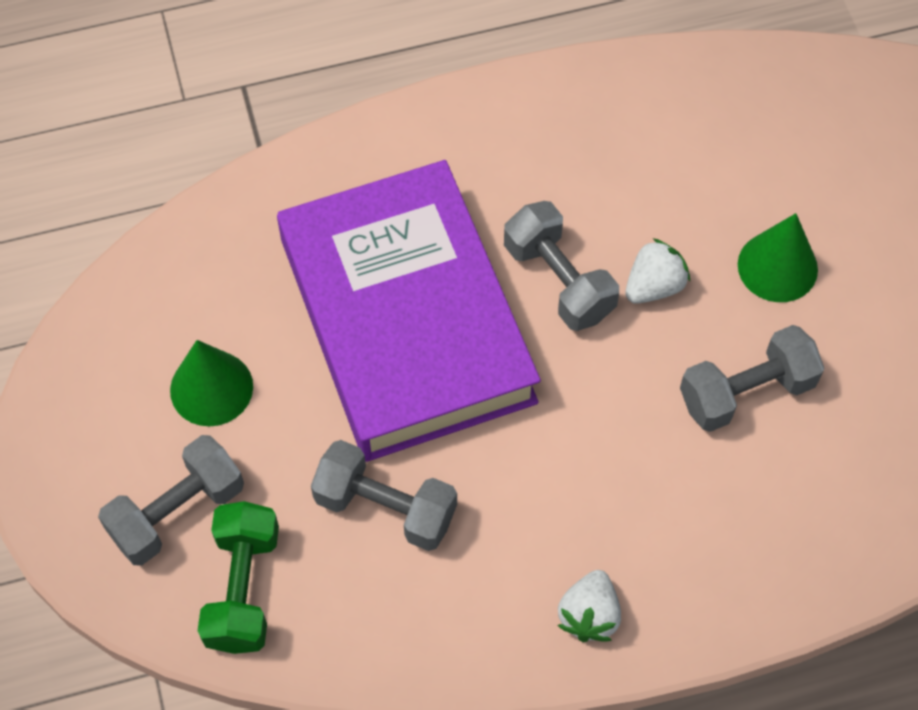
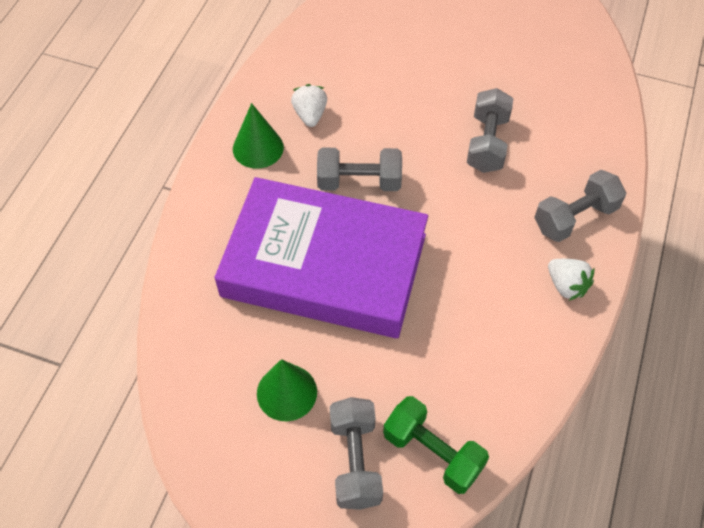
camera: 55 degrees left, 5 degrees down
(385, 507) = (434, 345): grey dumbbell -> grey dumbbell (575, 217)
(654, 286) = (396, 144): white strawberry -> white strawberry (310, 115)
(777, 267) = (427, 89): green cone -> green cone (258, 148)

